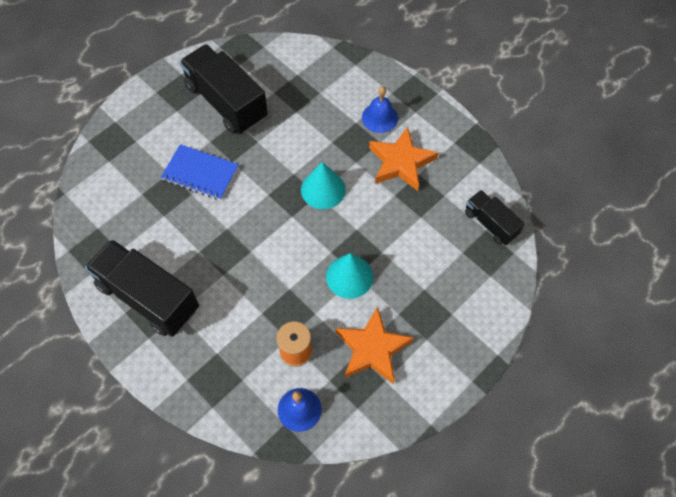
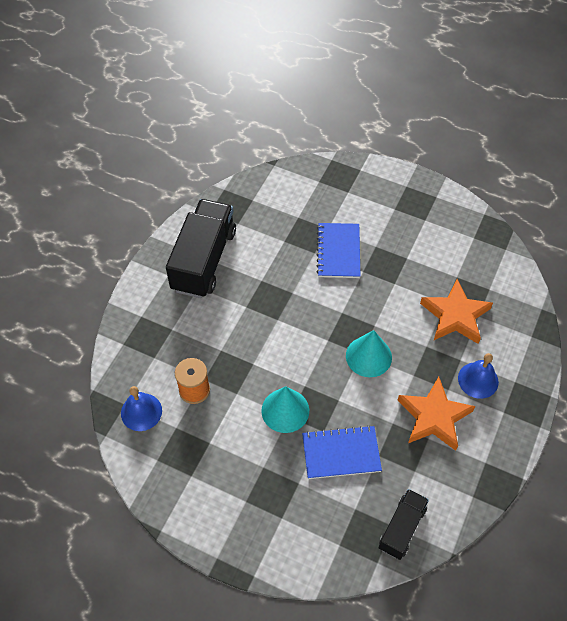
camera: 70 degrees right, 5 degrees down
(226, 102) = (424, 243): black truck -> none
(372, 349) = (218, 454): orange star -> orange star (455, 316)
(408, 245) = (341, 453): none -> blue notebook

